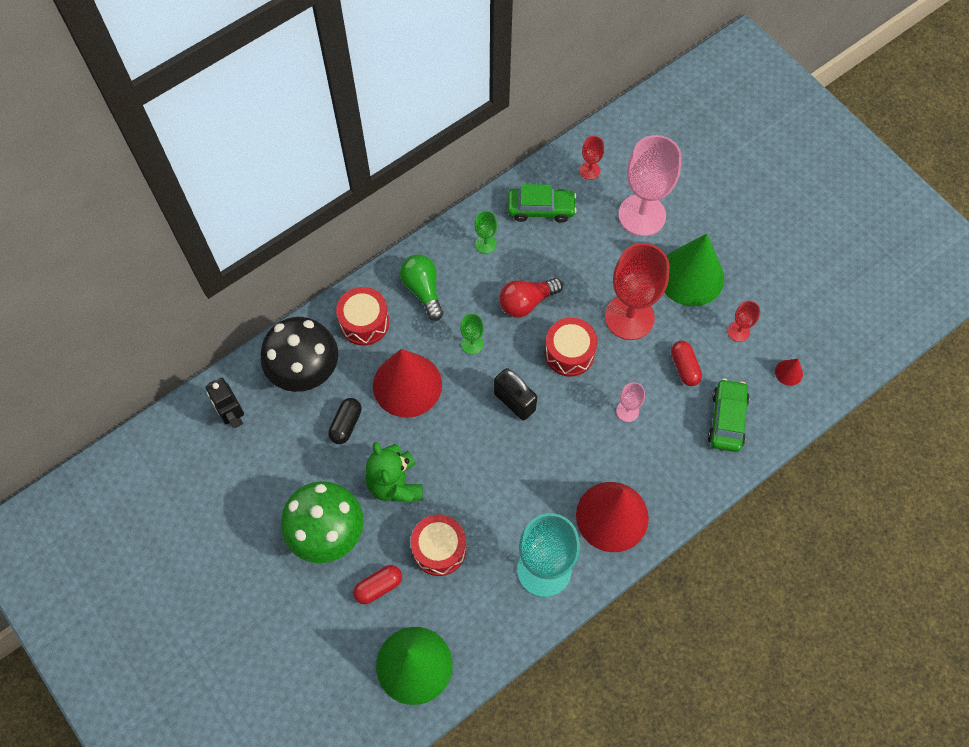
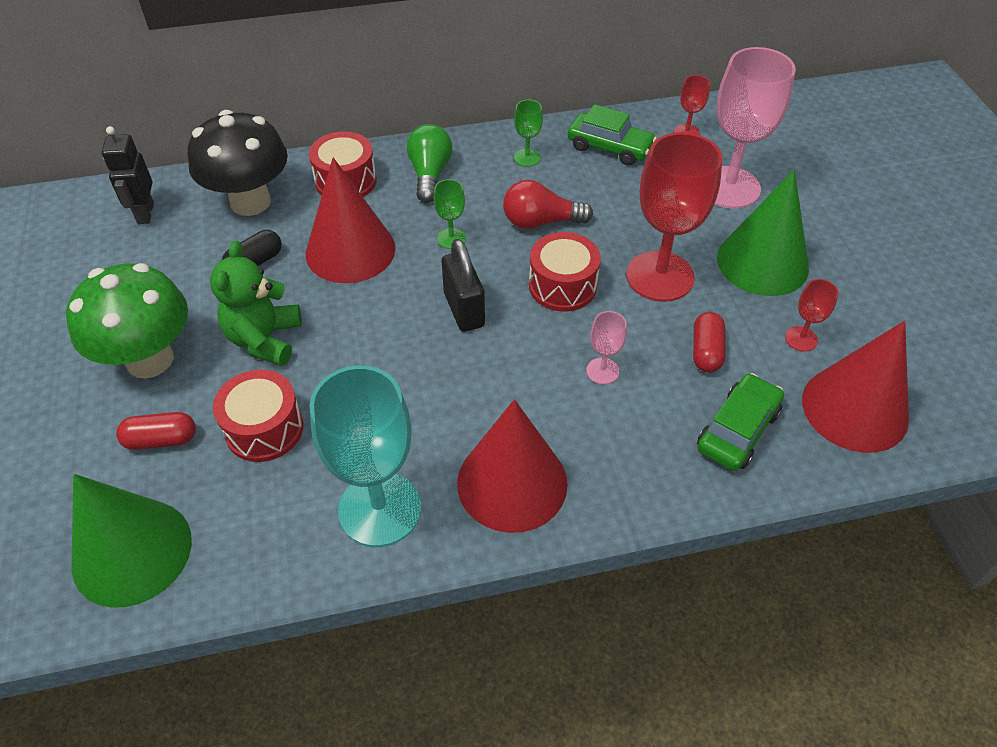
camera: 25 degrees right, 15 degrees down
(789, 372) = (855, 408): red cone -> red cone, size x2.47

